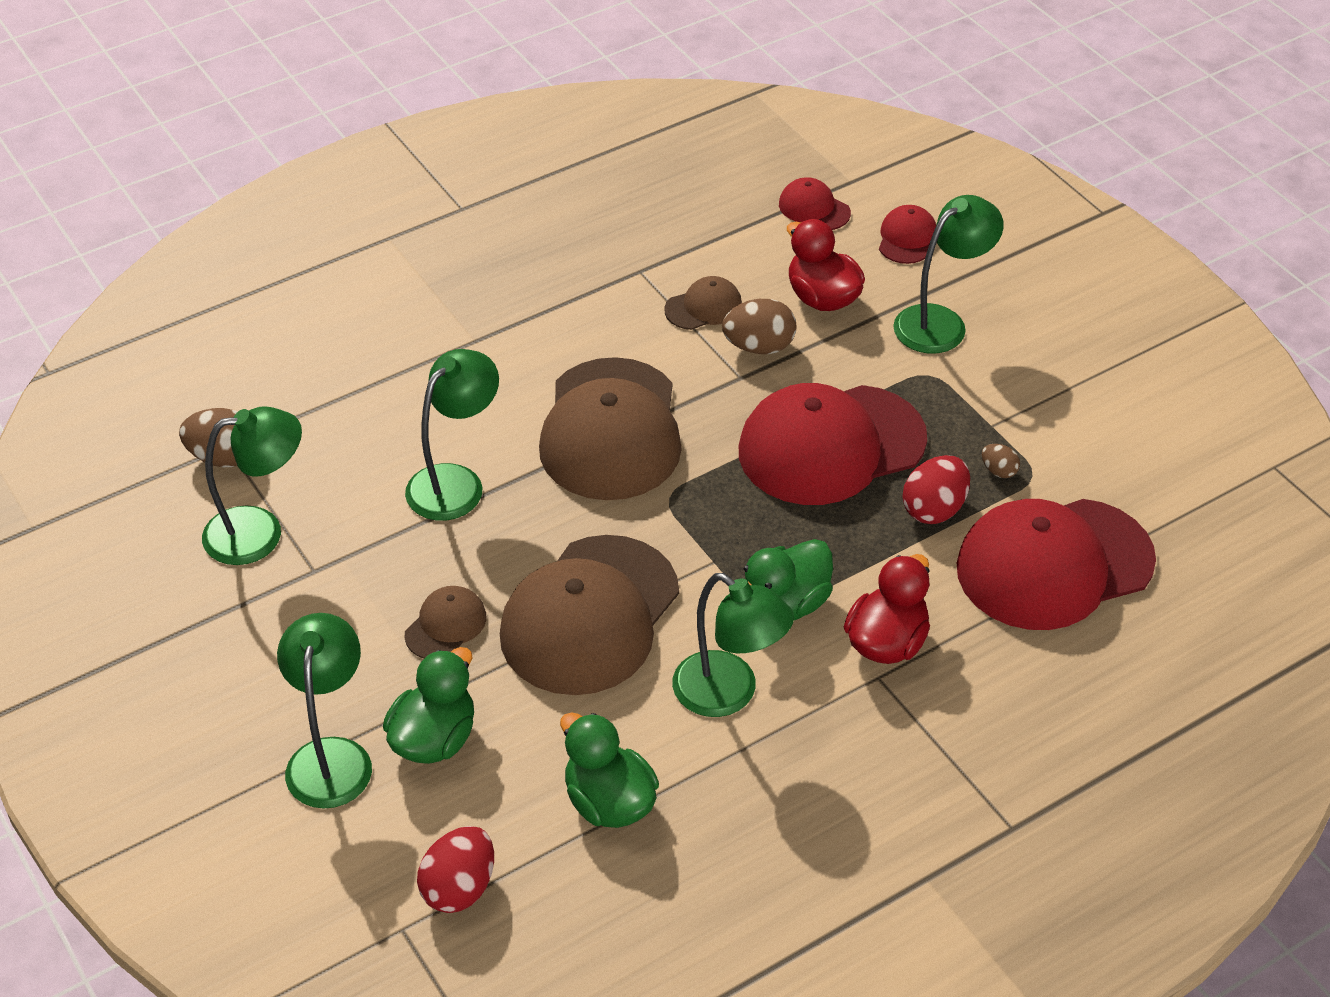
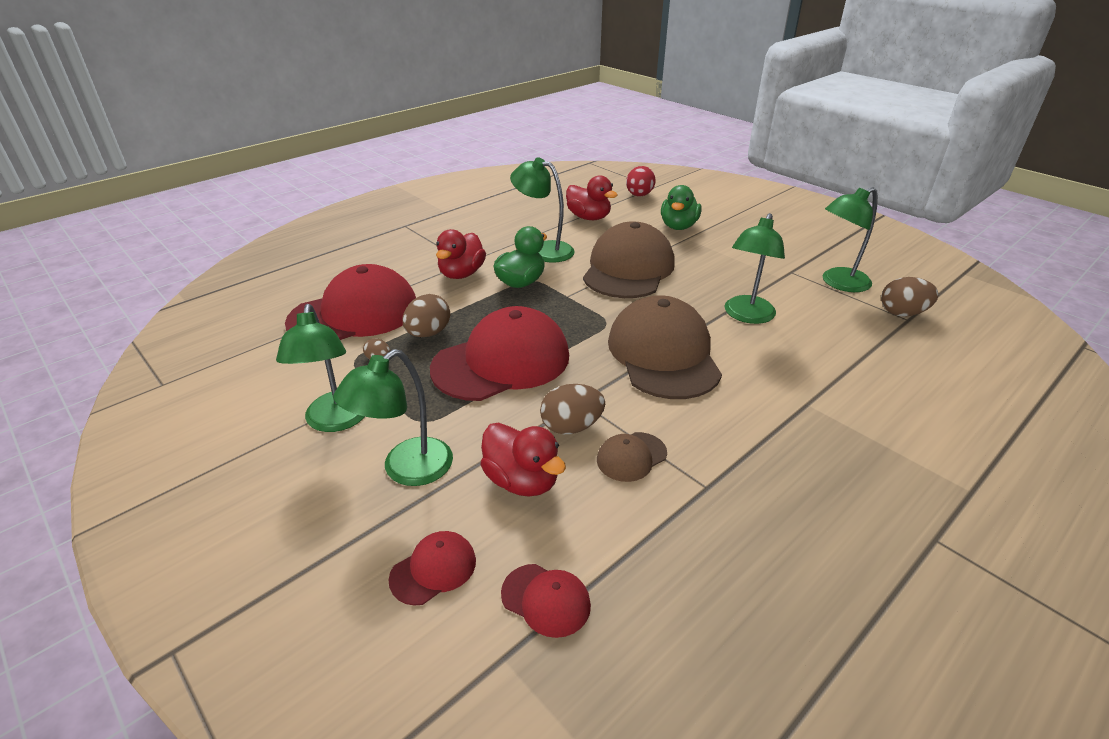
camera: 170 degrees right, 10 degrees down
(331, 757) = (720, 218): green lamp -> green lamp (336, 421)
(446, 625) = (702, 259): brown cap -> none
(609, 802) = (589, 217): green duck -> red duck
(907, 238) = (433, 569): red cap -> red cap turned 135 degrees counterclockwise
(934, 509) = (428, 333): red egg -> brown egg

